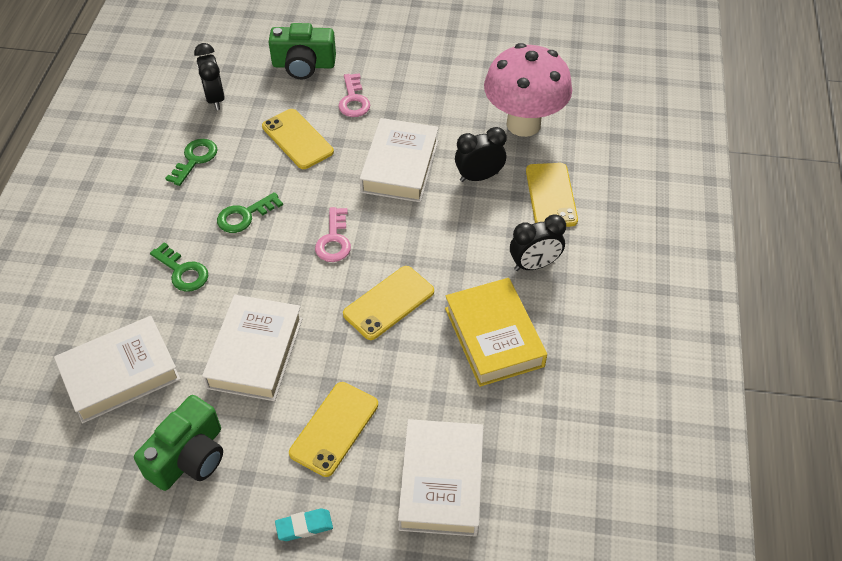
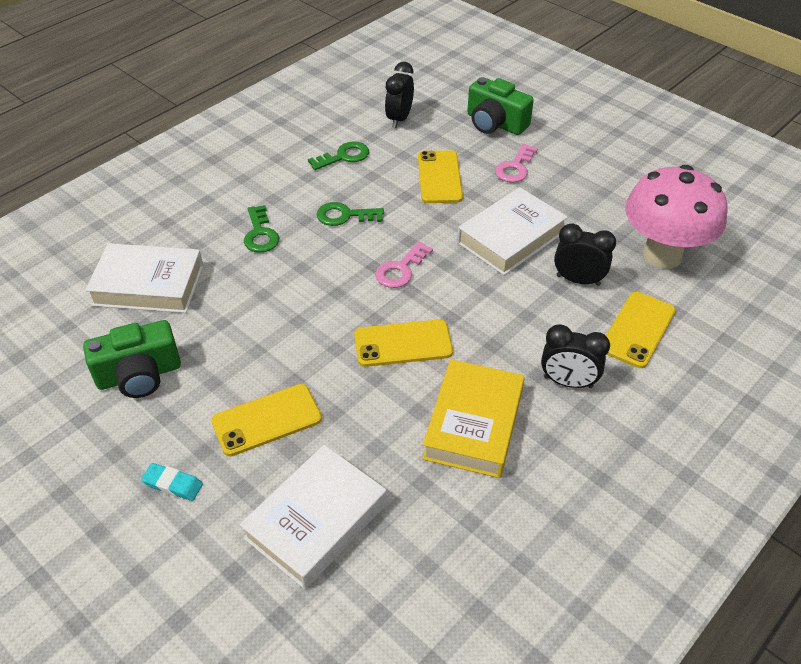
camera: 35 degrees right, 5 degrees down
(255, 353) = (259, 324): white book -> none

